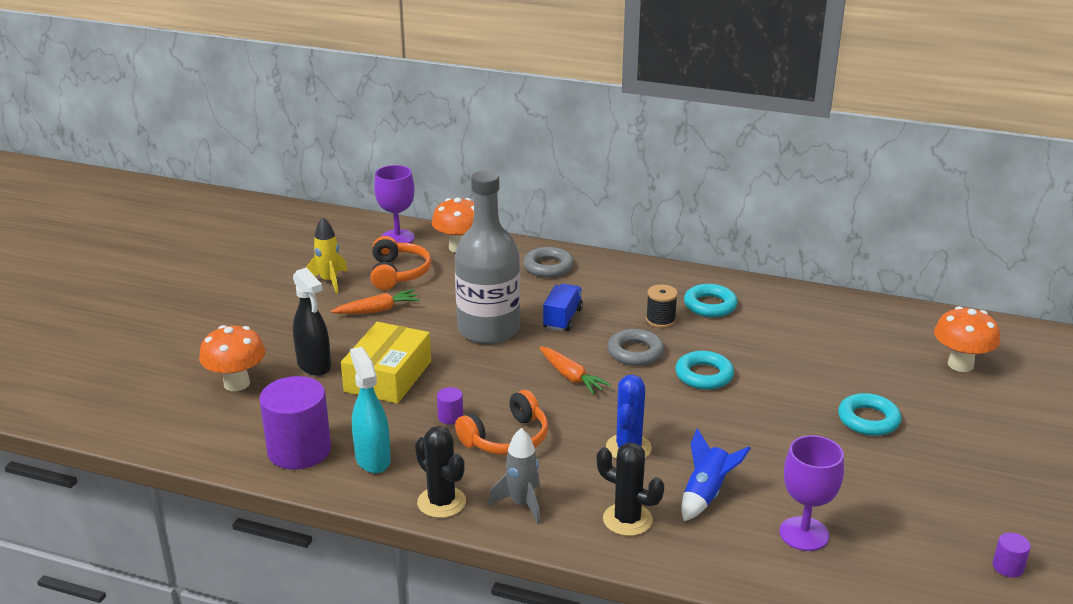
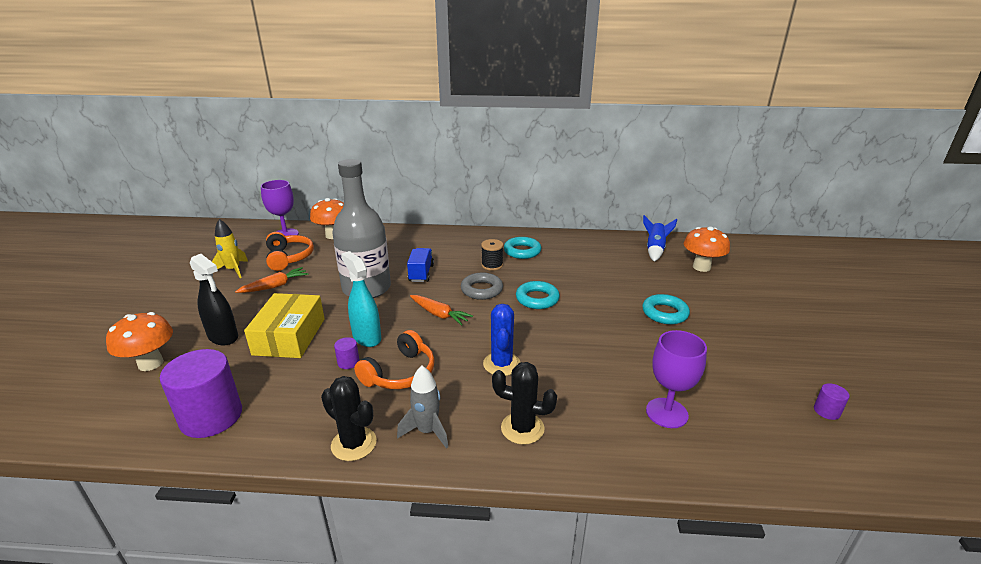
camera: 15 degrees left, 0 degrees up
(372, 459) = (283, 413): turquoise spray bottle -> turquoise spray bottle (366, 337)
(548, 267) = (401, 240): grey ring -> none
(706, 494) = (577, 392): blue rocket -> blue rocket (655, 250)

